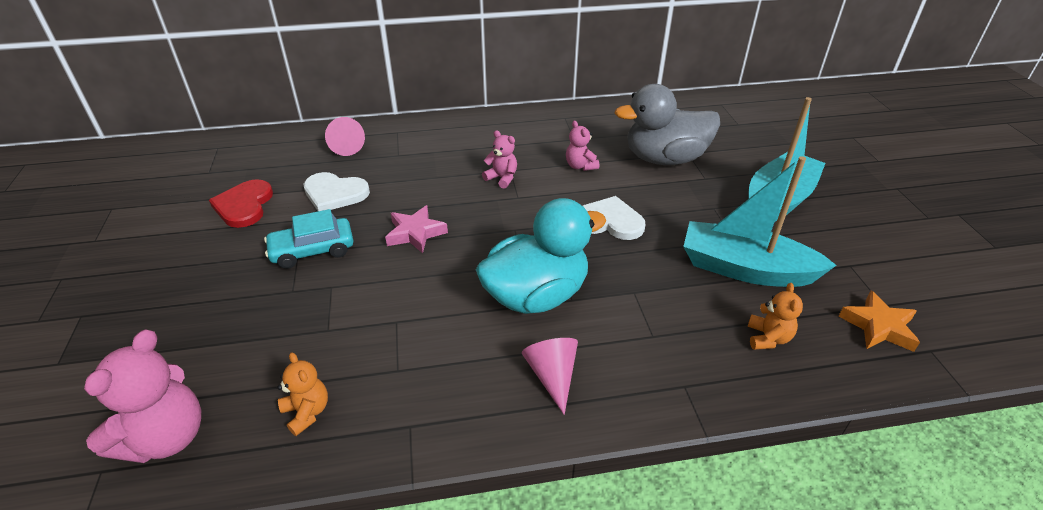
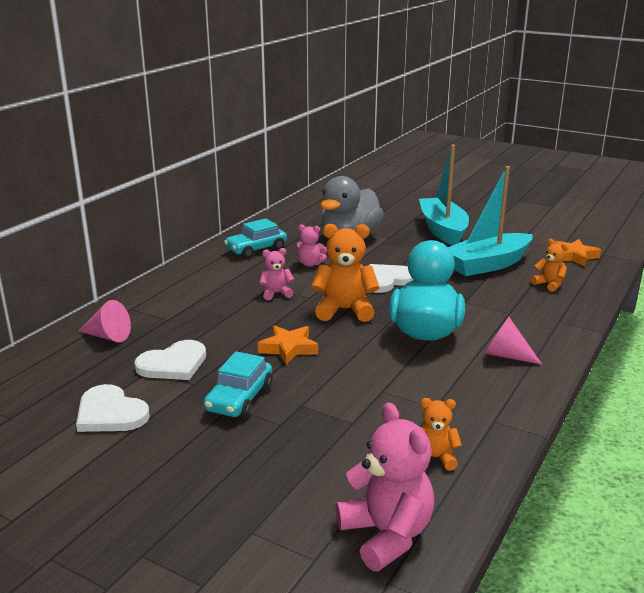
camera: 50 degrees left, 15 degrees down
(244, 205) = (110, 413): red heart -> white heart
(415, 233) = (288, 348): pink star -> orange star
(518, 227) = (344, 310): none -> orange teddy bear
(567, 128) = (256, 249): none -> turquoise car

